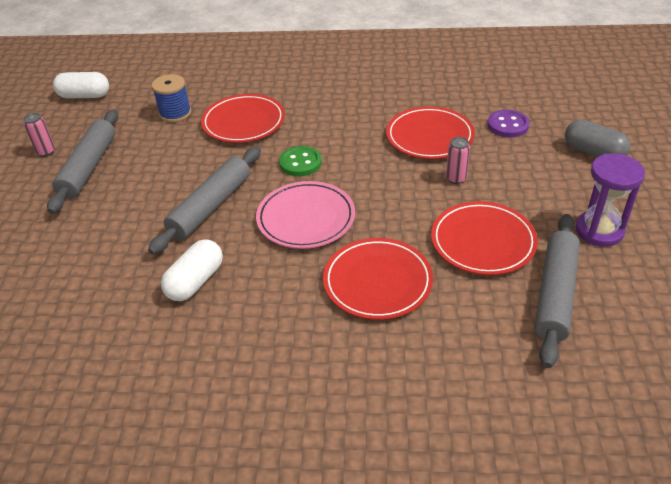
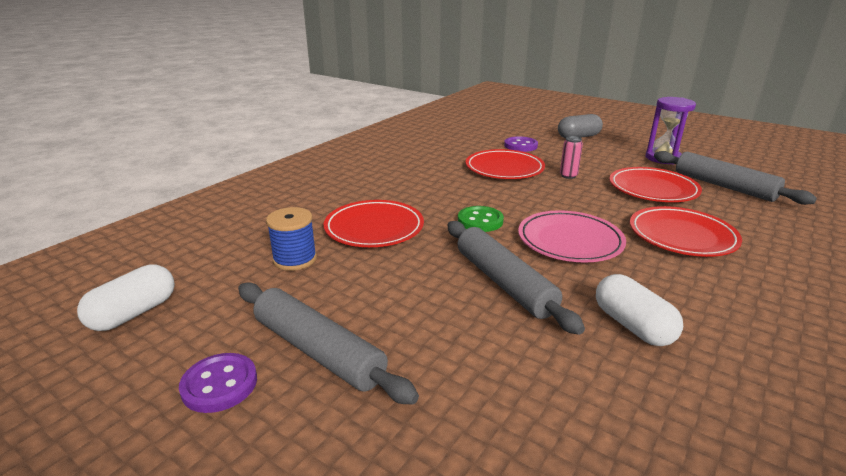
camera: 60 degrees left, 15 degrees down
(46, 152) = (219, 384): pink can -> purple button

